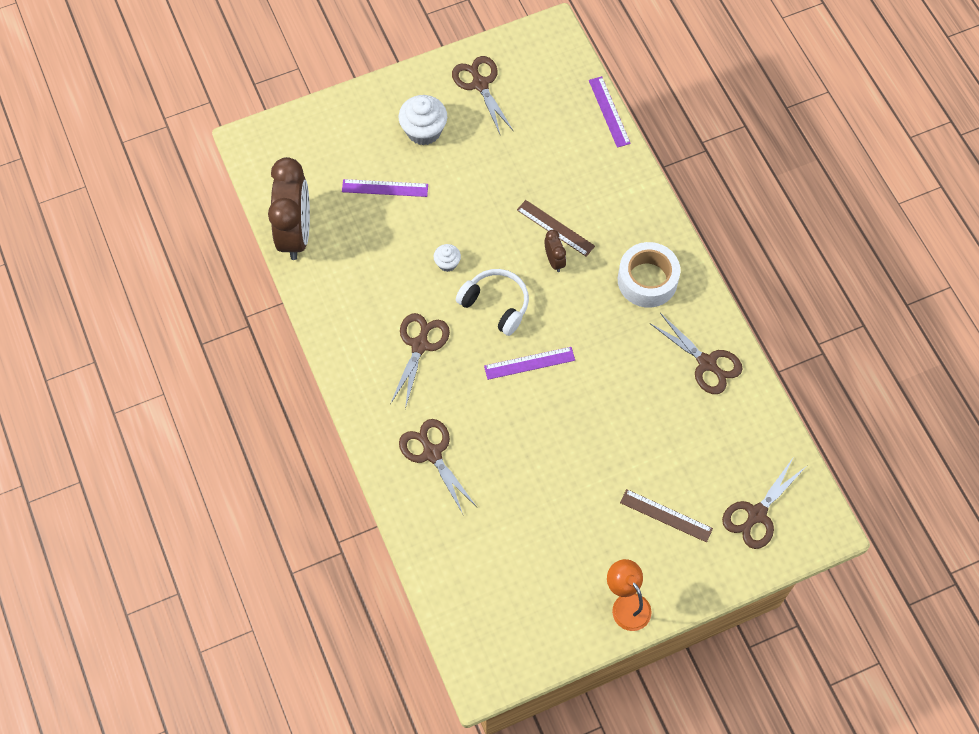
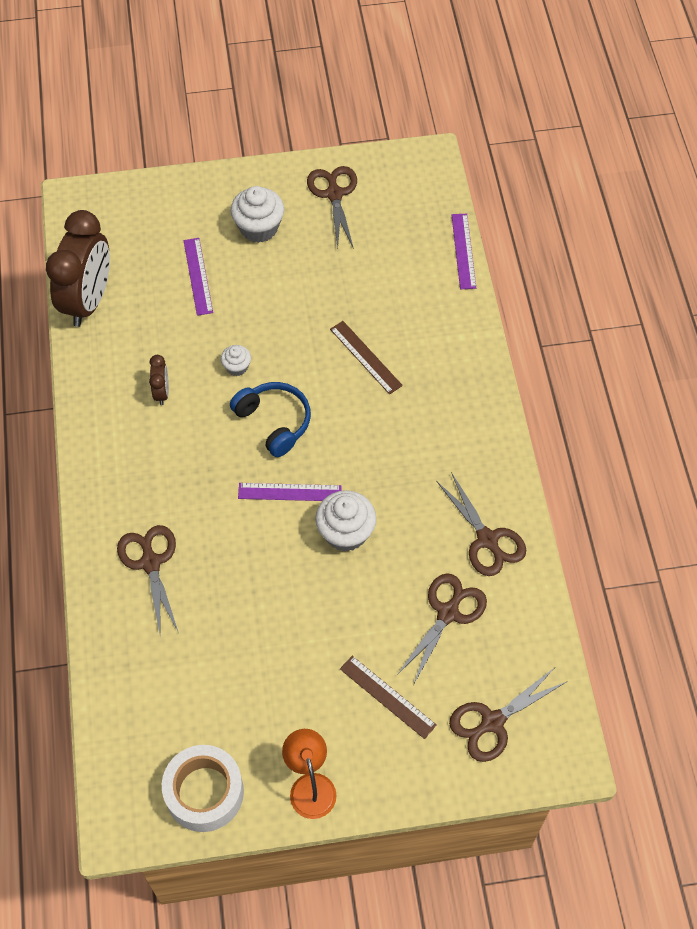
camera: 15 degrees right, 5 degrees down
(385, 188) = (197, 276): purple ruler -> purple ruler turned 60 degrees clockwise
(420, 345) = (177, 445): brown scissors -> brown scissors (448, 613)
(496, 304) = (274, 422): white headphones -> blue headphones
(554, 261) = (353, 391): brown clock -> brown clock (162, 392)
(588, 386) = (345, 532): none -> white cupcake
(647, 280) = (448, 435): white tape -> white tape (204, 792)

